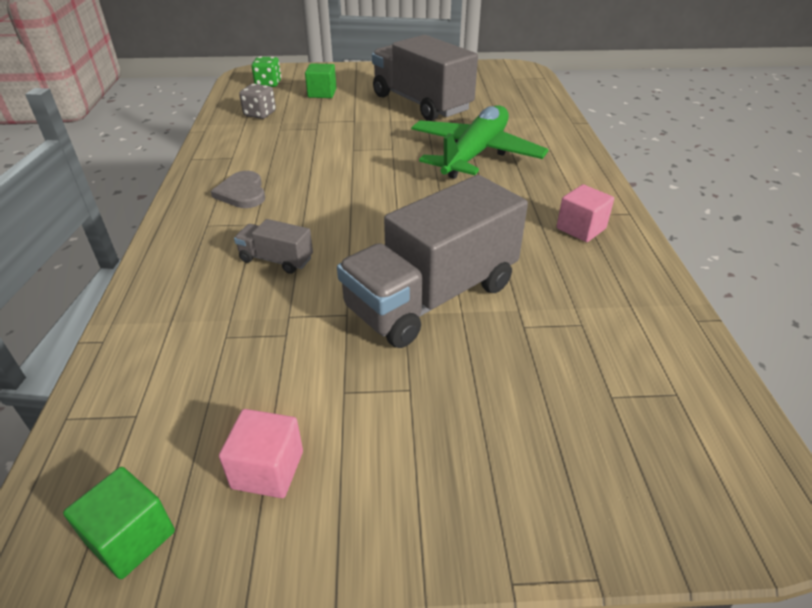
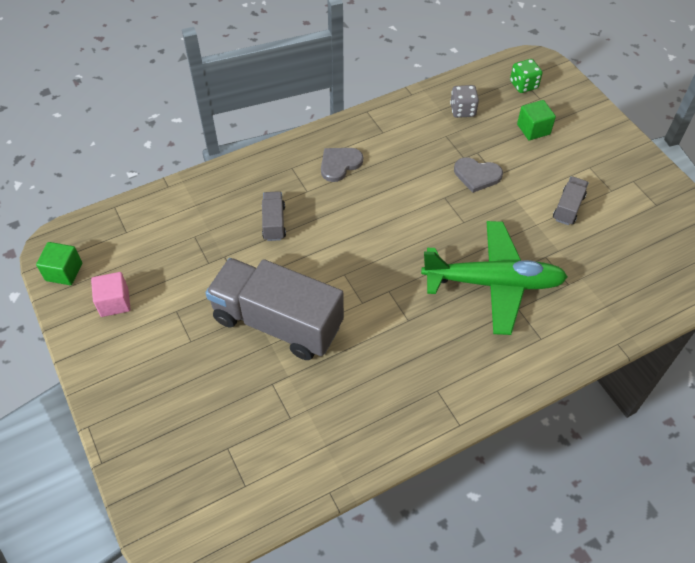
camera: 65 degrees right, 15 degrees up
(344, 128) = (477, 175): none -> grey heart
(421, 103) = (568, 208): grey truck -> grey truck, size x0.44
(581, 228) = (413, 392): pink cube -> none

